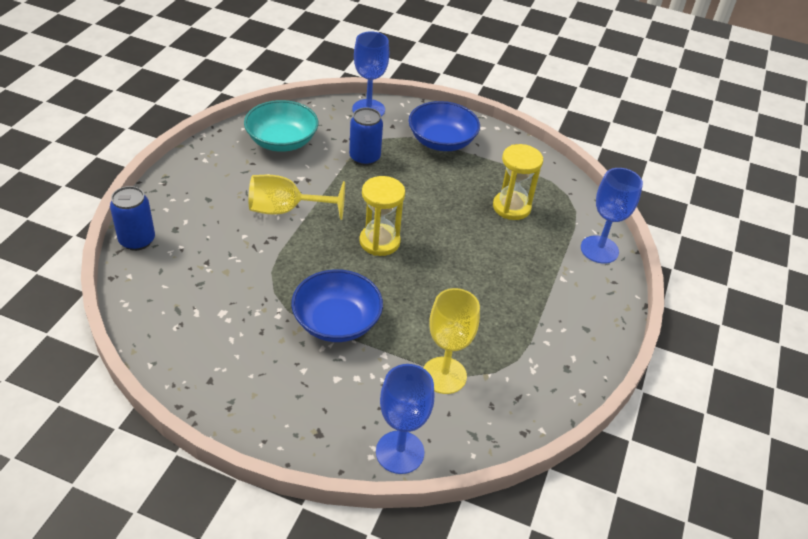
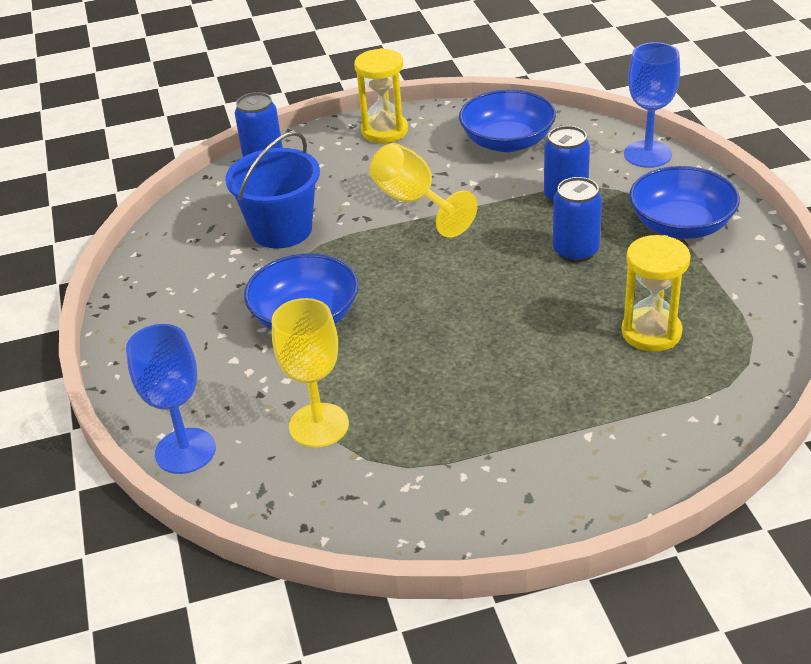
camera: 60 degrees right, 5 degrees down
(231, 279) = (282, 230): none -> blue bucket
(282, 141) = (507, 141): turquoise bowl -> blue bowl
(379, 242) = (453, 278): yellow hourglass -> yellow hourglass (384, 131)
(416, 186) = (576, 251): none -> blue can
(599, 249) = (687, 440): blue goblet -> none

